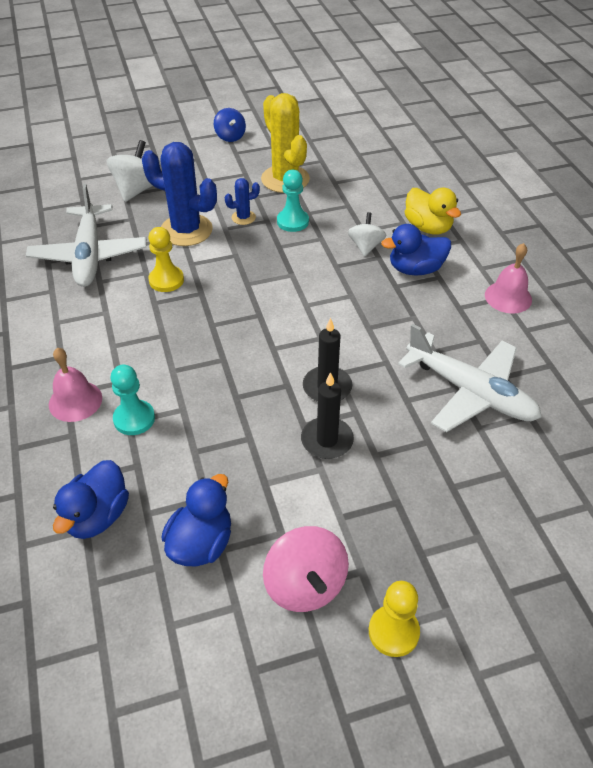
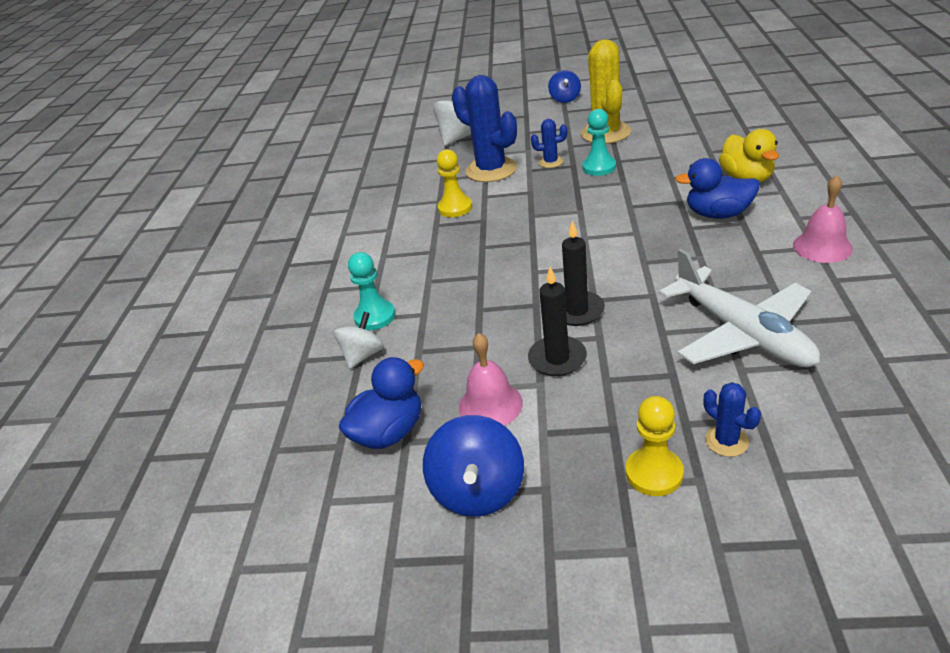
camera: 25 degrees right, 10 degrees down
(75, 401) = (330, 296): pink bell -> pink bell (490, 405)
(89, 255) = (395, 185): white plane -> none
(97, 516) = (304, 393): blue duck -> none
(305, 585) = (478, 491): pink spinning top -> blue spinning top
(365, 246) = (669, 191): white spinning top -> white spinning top (363, 355)
(393, 632) = (558, 558): yellow pawn -> yellow pawn (654, 473)
(488, 497) = (726, 441): none -> blue cactus

